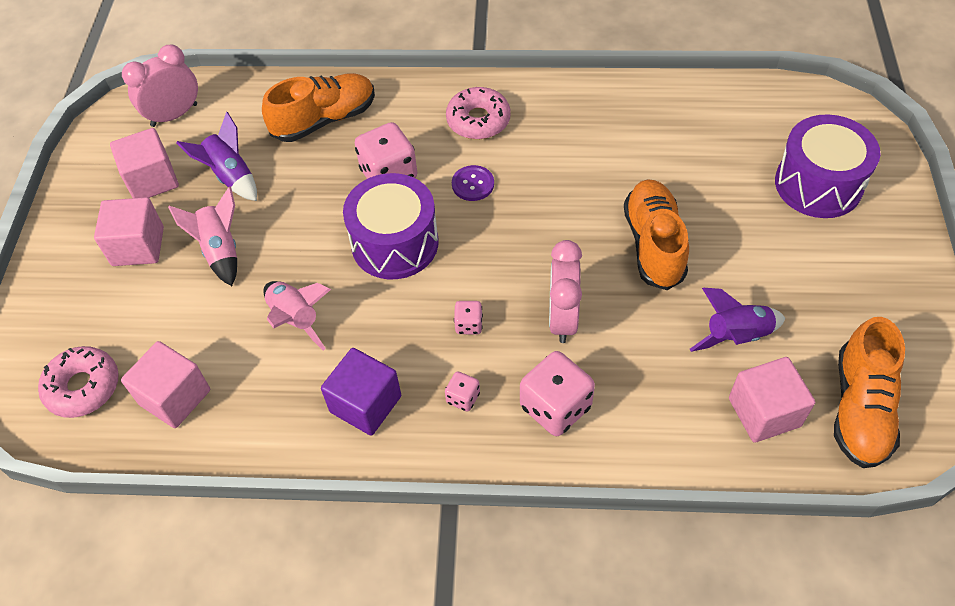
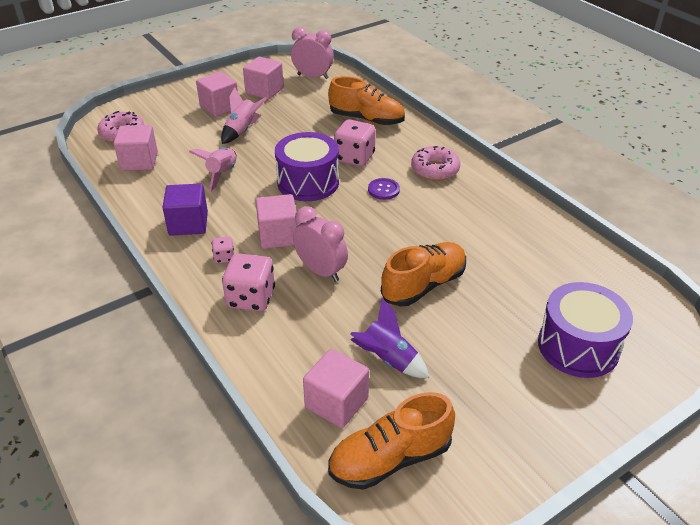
camera: 50 degrees right, 15 degrees down
(230, 176) = (293, 110): purple rocket -> none
(468, 325) = (278, 236): pink dice -> pink cube
(562, 318) = (321, 271): pink clock -> pink clock turned 75 degrees clockwise

